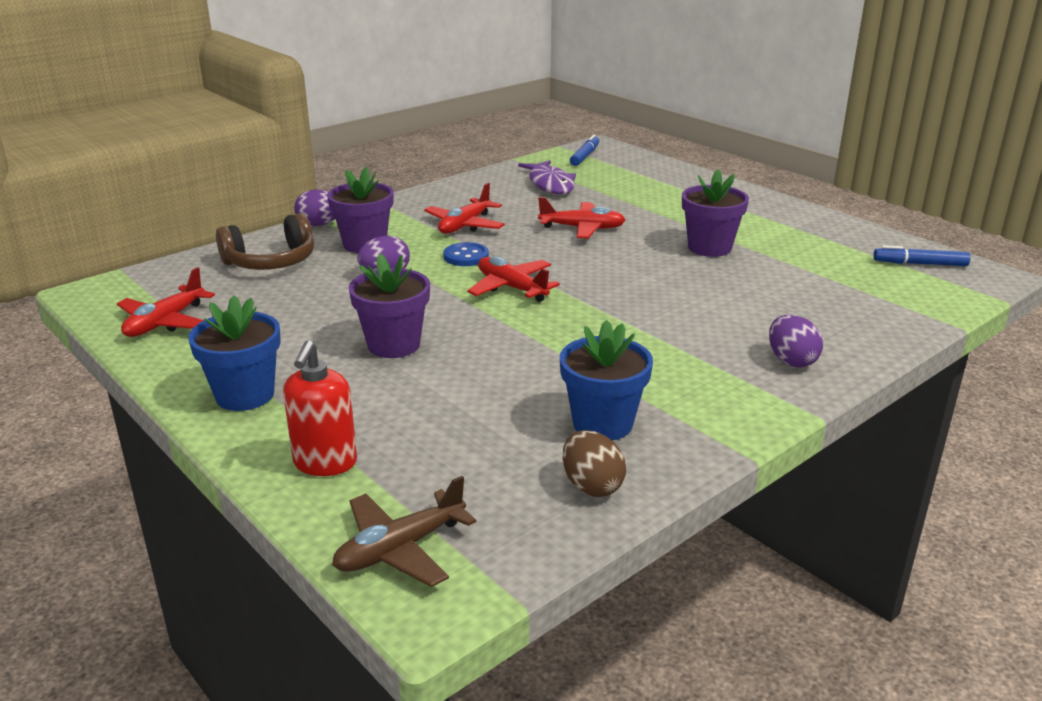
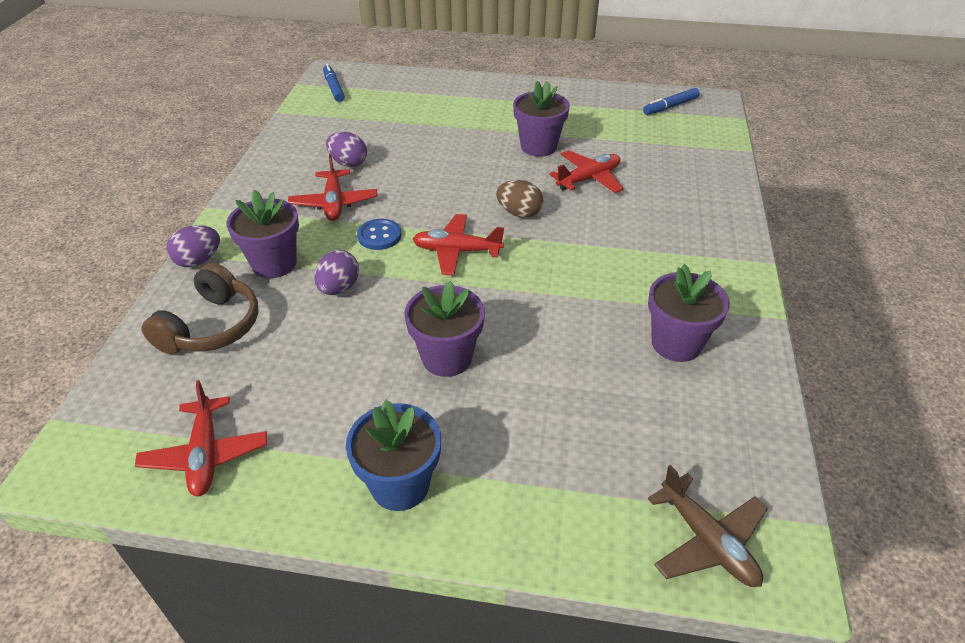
camera: 40 degrees left, 15 degrees up
(325, 463) = (556, 505): red soap dispenser -> none
(400, 549) = (707, 541): brown plane -> brown plane turned 45 degrees counterclockwise
(550, 184) = (345, 129): purple fish -> none
(582, 228) = (430, 166): red plane -> red plane (588, 179)
(591, 486) = (737, 400): brown egg -> brown egg (519, 213)
(602, 424) = (676, 343): blue flower pot -> purple flower pot
(791, 361) = (705, 225): purple egg -> purple egg (348, 163)

